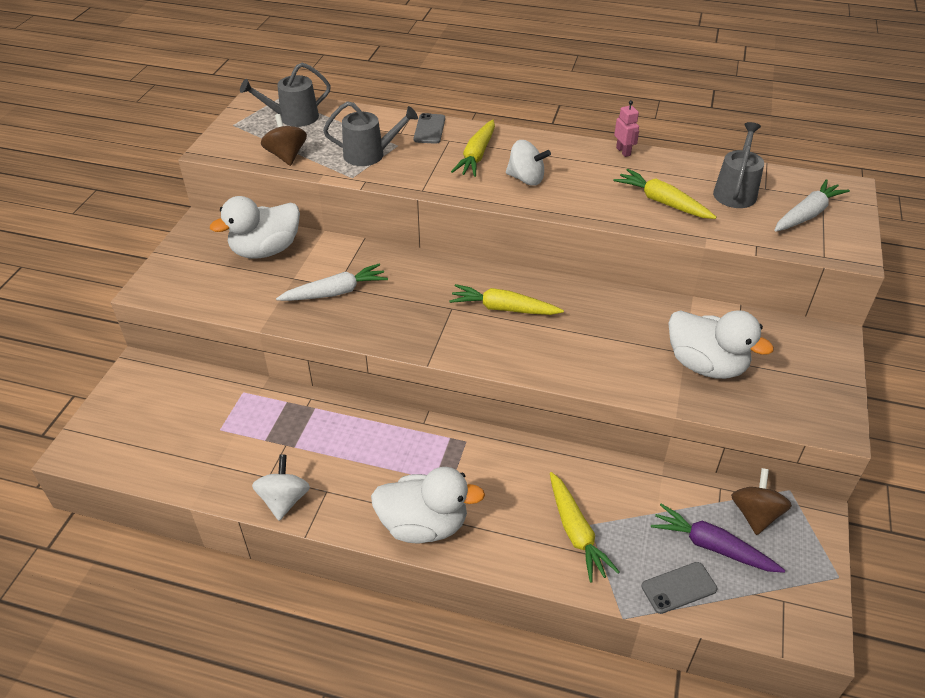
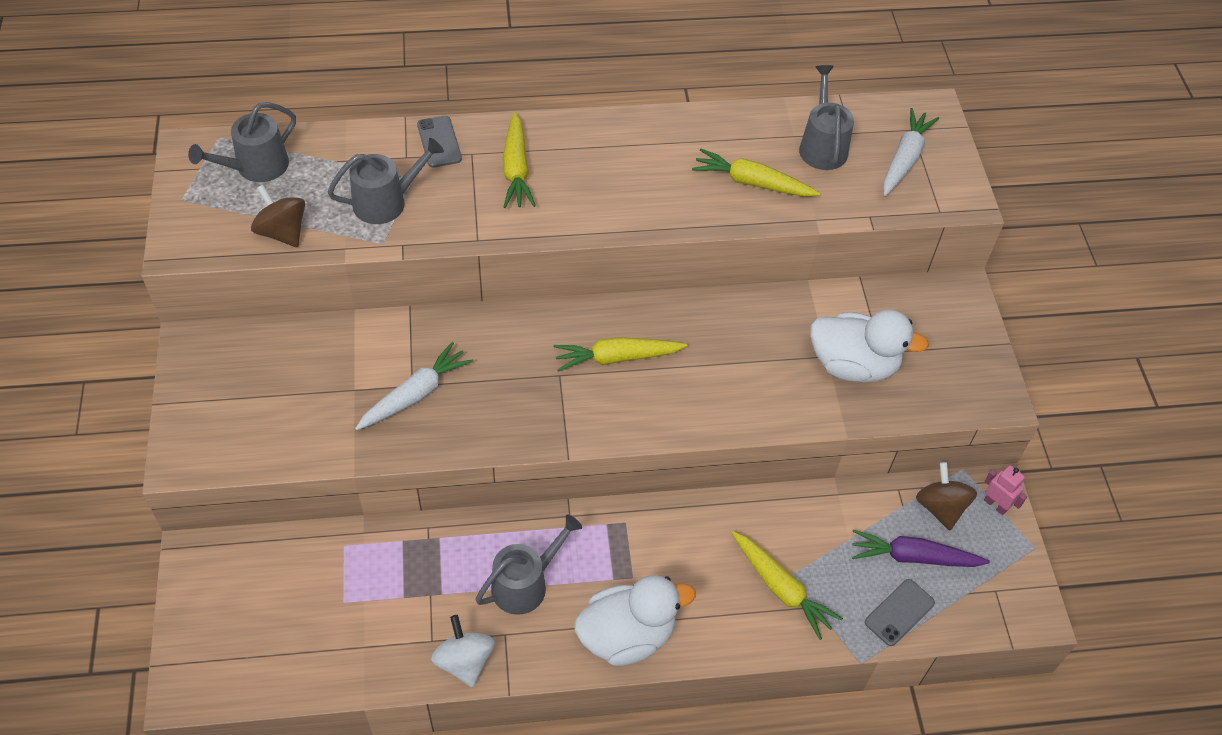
camera: 25 degrees left, 10 degrees up
(266, 250) = (298, 360): white duck -> none
(362, 460) = (525, 584): none -> grey watering can
(526, 179) = (589, 190): white spinning top -> none
(623, 151) = (680, 118): pink robot -> pink robot (995, 505)

